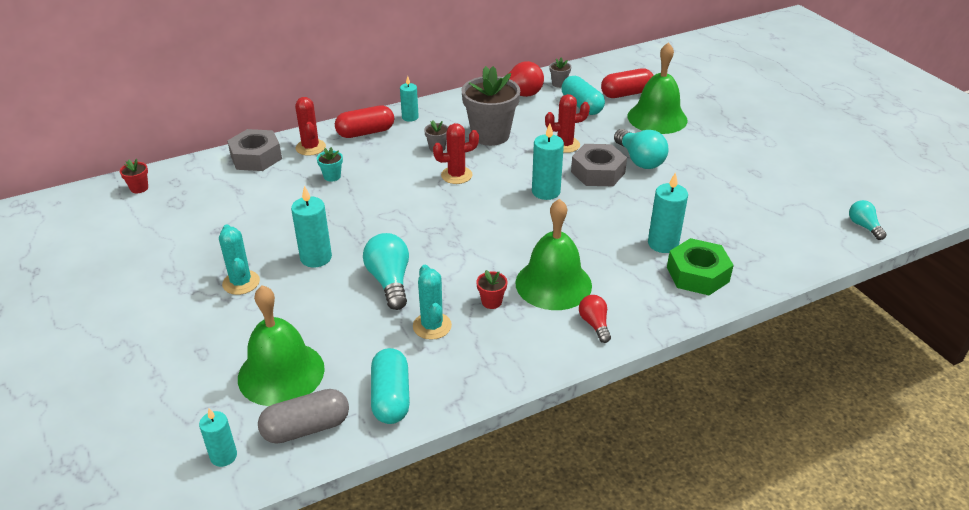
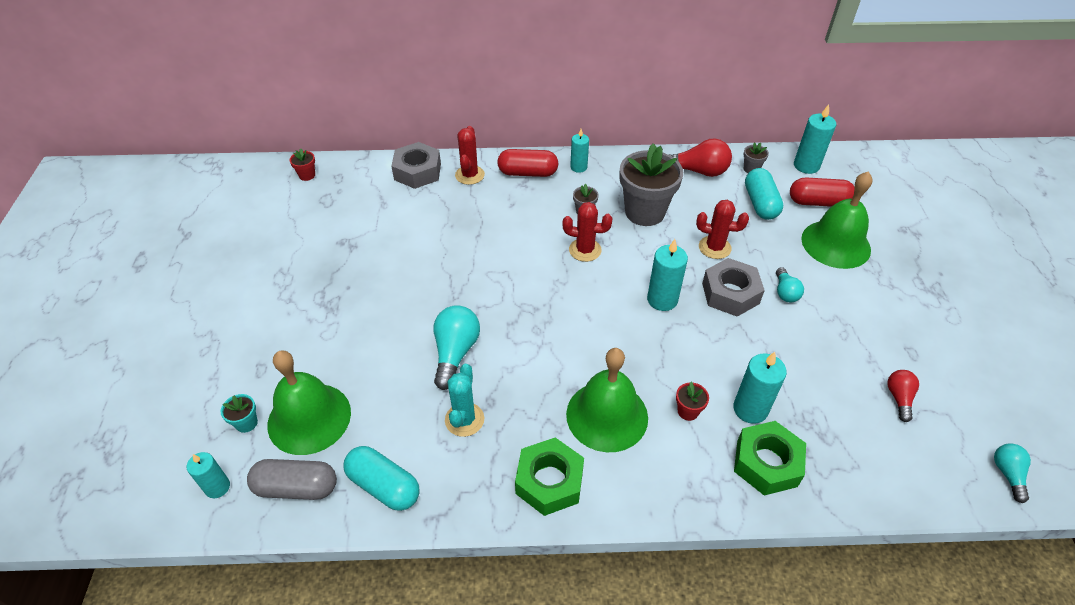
camera: 25 degrees right, 10 degrees up
(241, 282) = (331, 306): turquoise cactus -> none
(316, 258) = (406, 301): turquoise candle -> turquoise candle (806, 166)
(332, 176) = (470, 214): turquoise flower pot -> turquoise flower pot (246, 423)
(391, 397) = (384, 486): turquoise capsule -> turquoise capsule turned 75 degrees counterclockwise
(491, 302) = (535, 413): red flower pot -> red flower pot (688, 411)
(536, 344) = (549, 481): none -> green nut
(594, 324) = (620, 482): red light bulb -> red light bulb (899, 398)
(639, 160) = (785, 292): turquoise light bulb -> turquoise light bulb, size x0.59

